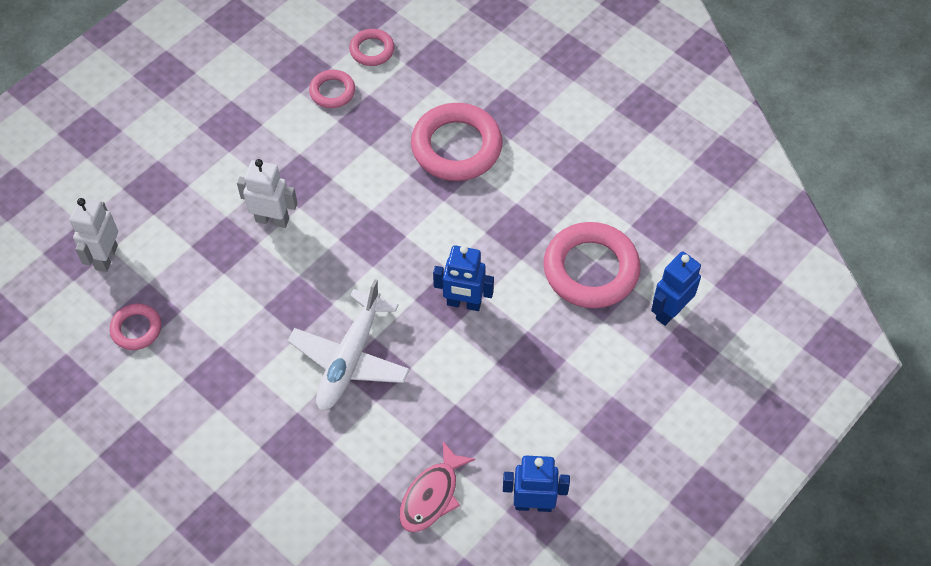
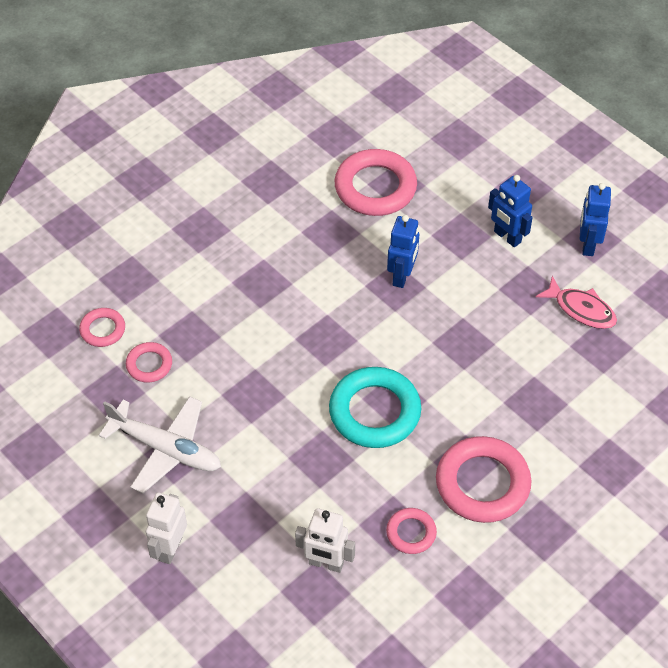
camera: 85 degrees left, 5 degrees down
(272, 219) = (297, 418): white robot -> white robot (170, 548)
(281, 288) = (374, 412): none -> turquoise ring
(350, 358) = (452, 360): white plane -> white plane (165, 449)
(456, 147) = (233, 270): pink ring -> pink ring (482, 483)
(669, 311) = (419, 142): blue robot -> blue robot (507, 237)

